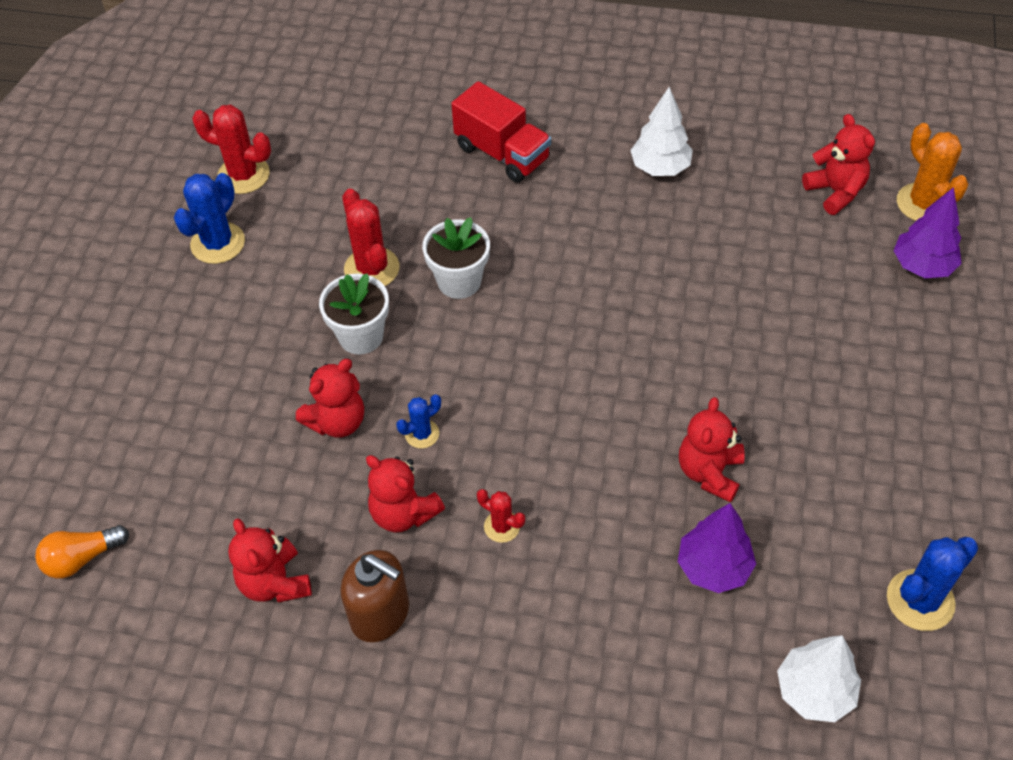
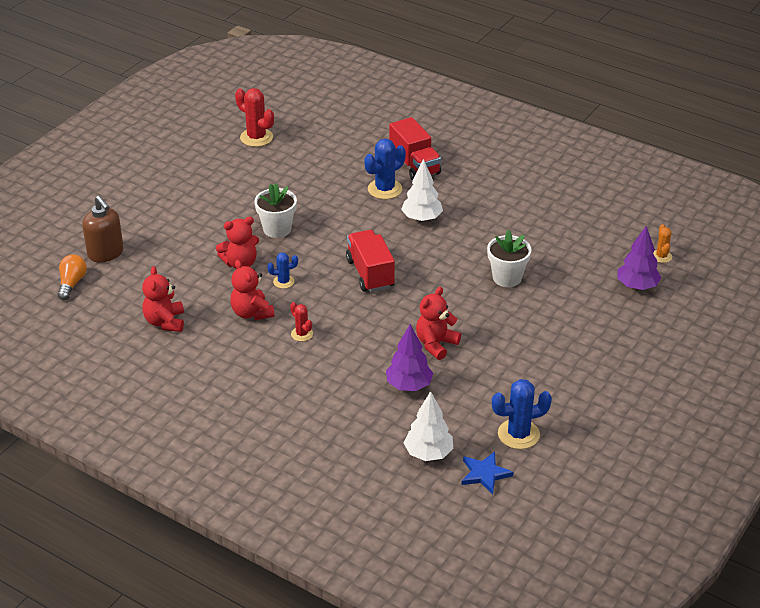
camera: 20 degrees right, 15 degrees down
(82, 558) = (72, 283): orange light bulb -> orange light bulb turned 105 degrees clockwise
(218, 243) = (223, 166): blue cactus -> blue cactus (385, 189)
(371, 269) = (302, 200): red cactus -> none
(380, 614) = (212, 351): brown soap dispenser -> brown soap dispenser (106, 253)
(459, 281) = (349, 219): white flower pot -> white flower pot (507, 278)
(543, 373) = (370, 273): none -> red truck
(660, 168) = (506, 196): white tree -> white tree (422, 218)
(835, 192) = (608, 236): red teddy bear -> none
(916, 698) = (485, 474): none -> blue star
(923, 203) = (661, 256): orange cactus -> orange cactus, size x0.57

